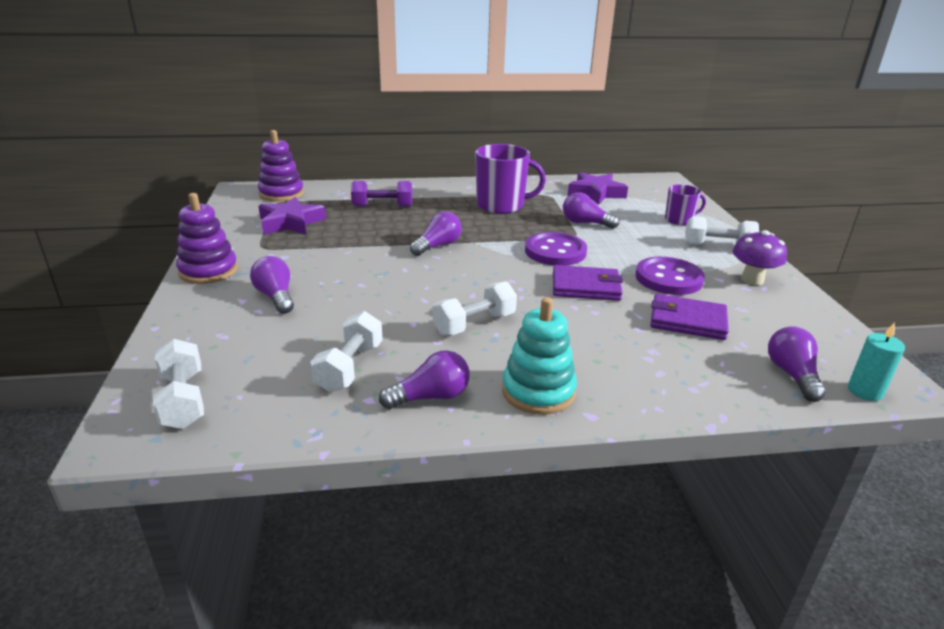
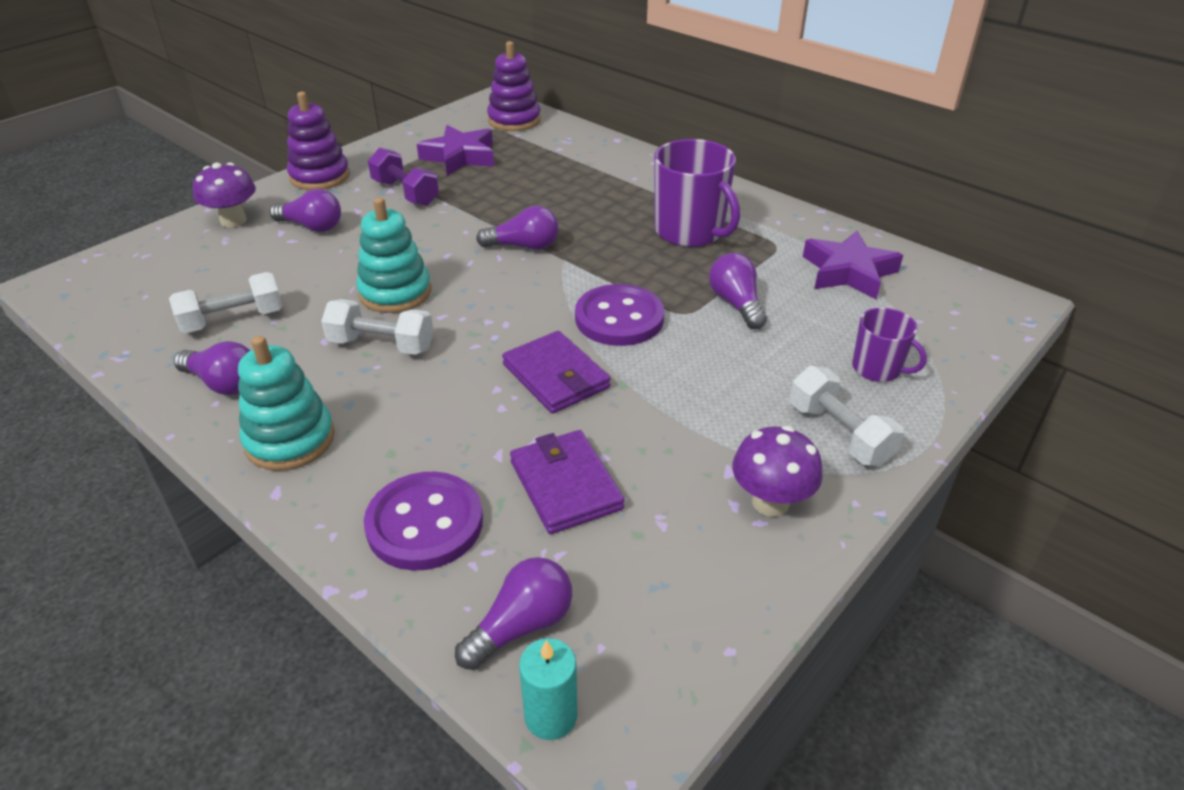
camera: 50 degrees right, 10 degrees up
(183, 400) = (119, 277): white dumbbell -> none
(199, 322) = (233, 221): none -> purple mushroom
(276, 297) = (312, 226): purple light bulb -> purple light bulb turned 90 degrees clockwise
(382, 206) = (569, 175): purple dumbbell -> purple dumbbell (405, 193)
(420, 299) = (395, 293): none -> turquoise stacking toy
(668, 278) = (667, 428): purple button -> purple button (425, 523)

